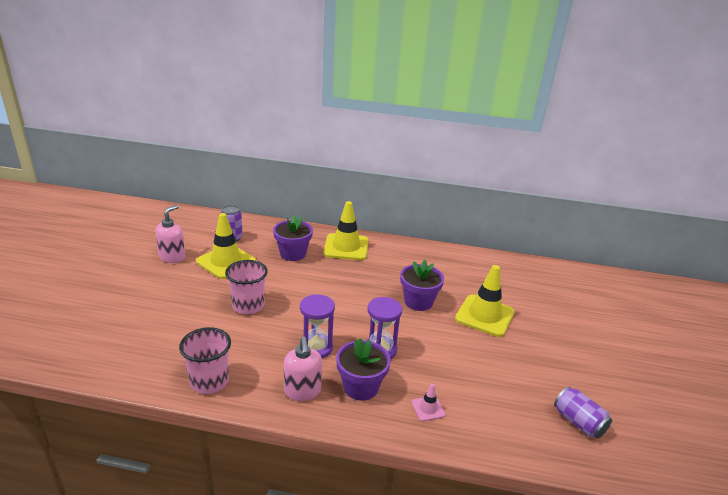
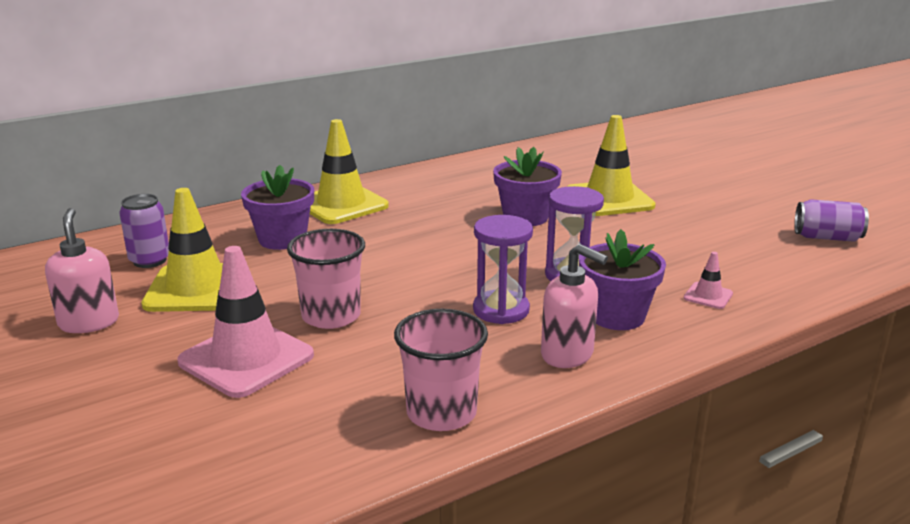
camera: 40 degrees left, 5 degrees down
(191, 307) = (246, 359): none -> pink traffic cone

